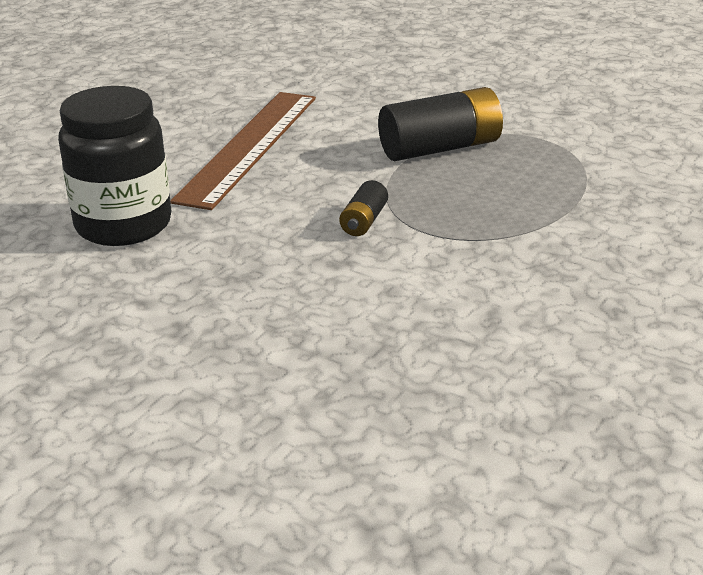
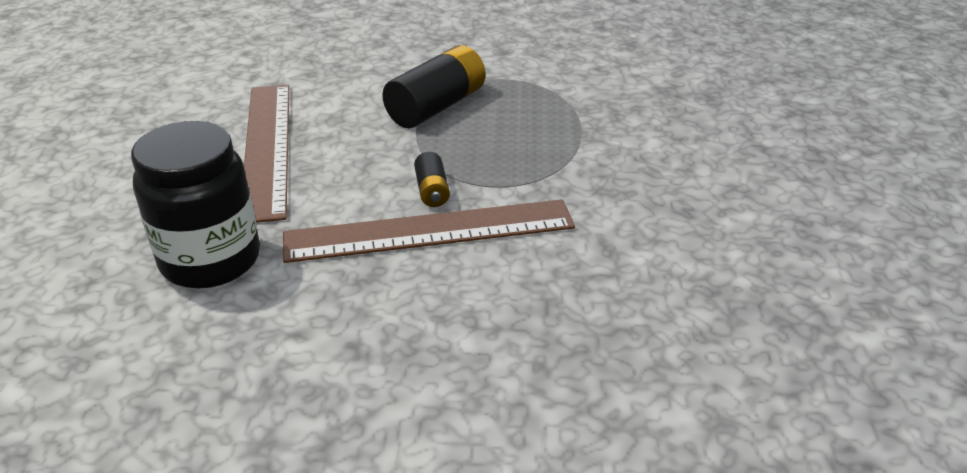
camera: 30 degrees left, 5 degrees up
(328, 255) = (429, 231): none -> brown ruler

